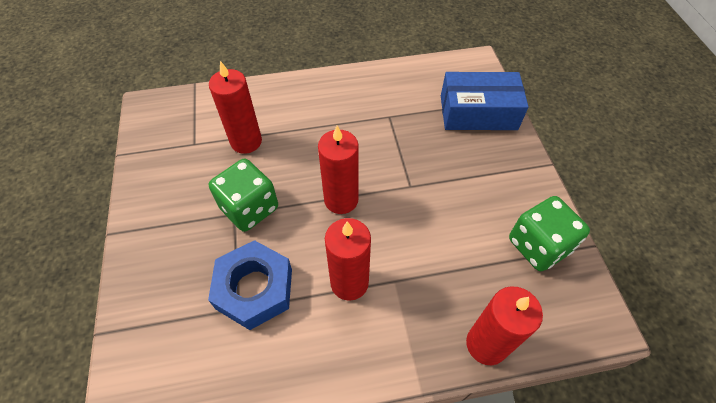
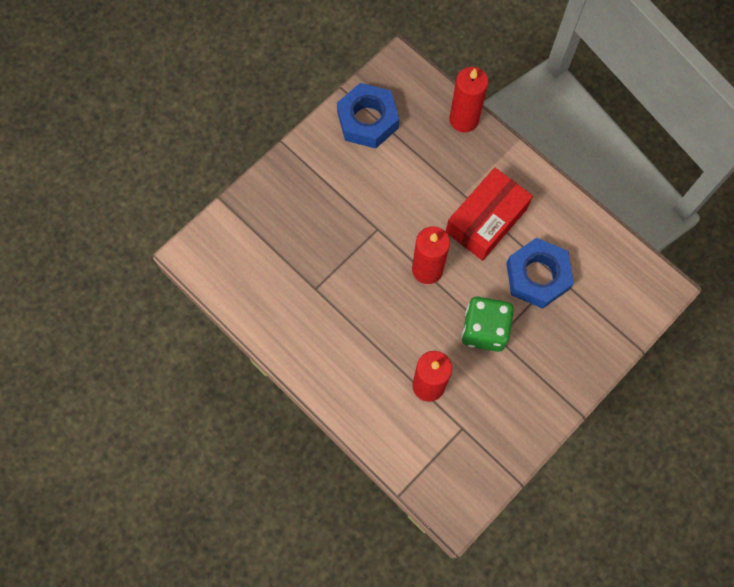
camera: 125 degrees left, 15 degrees up
(349, 282) = (486, 220): red candle -> red box
(478, 112) = (260, 220): blue box -> none
(538, 246) = (368, 120): green dice -> blue nut

